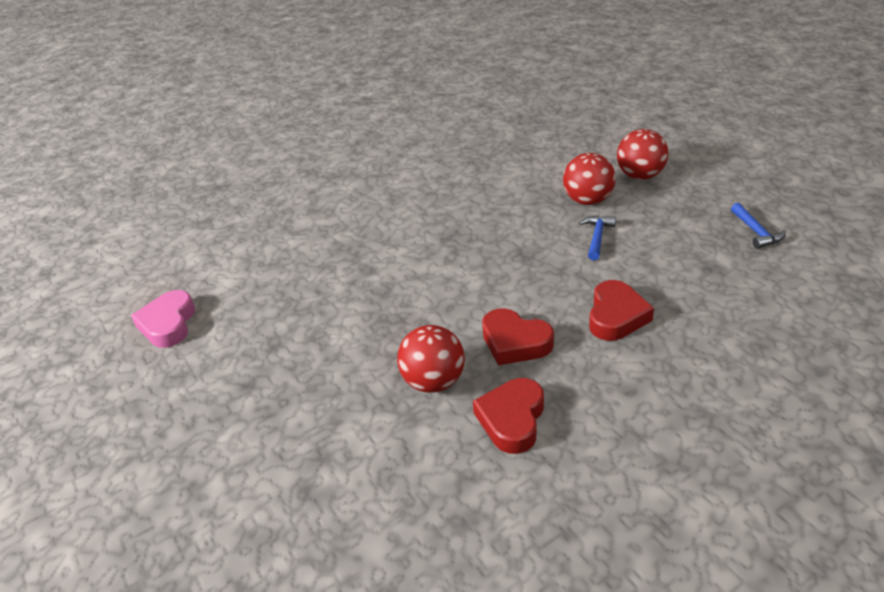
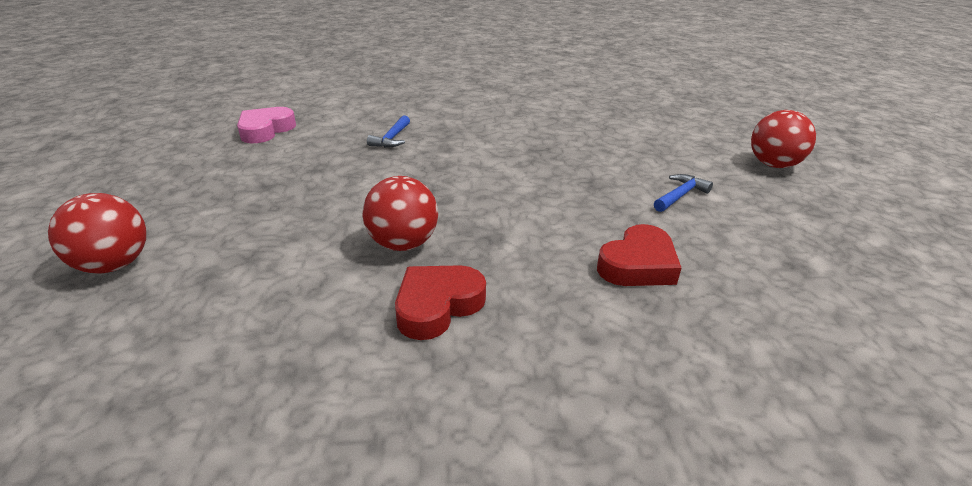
camera: 25 degrees right, 5 degrees down
(515, 342) = (510, 244): red heart -> none
(588, 200) = (697, 166): red ball -> red ball (114, 265)
(756, 232) = (883, 253): blue hammer -> blue hammer (392, 138)

